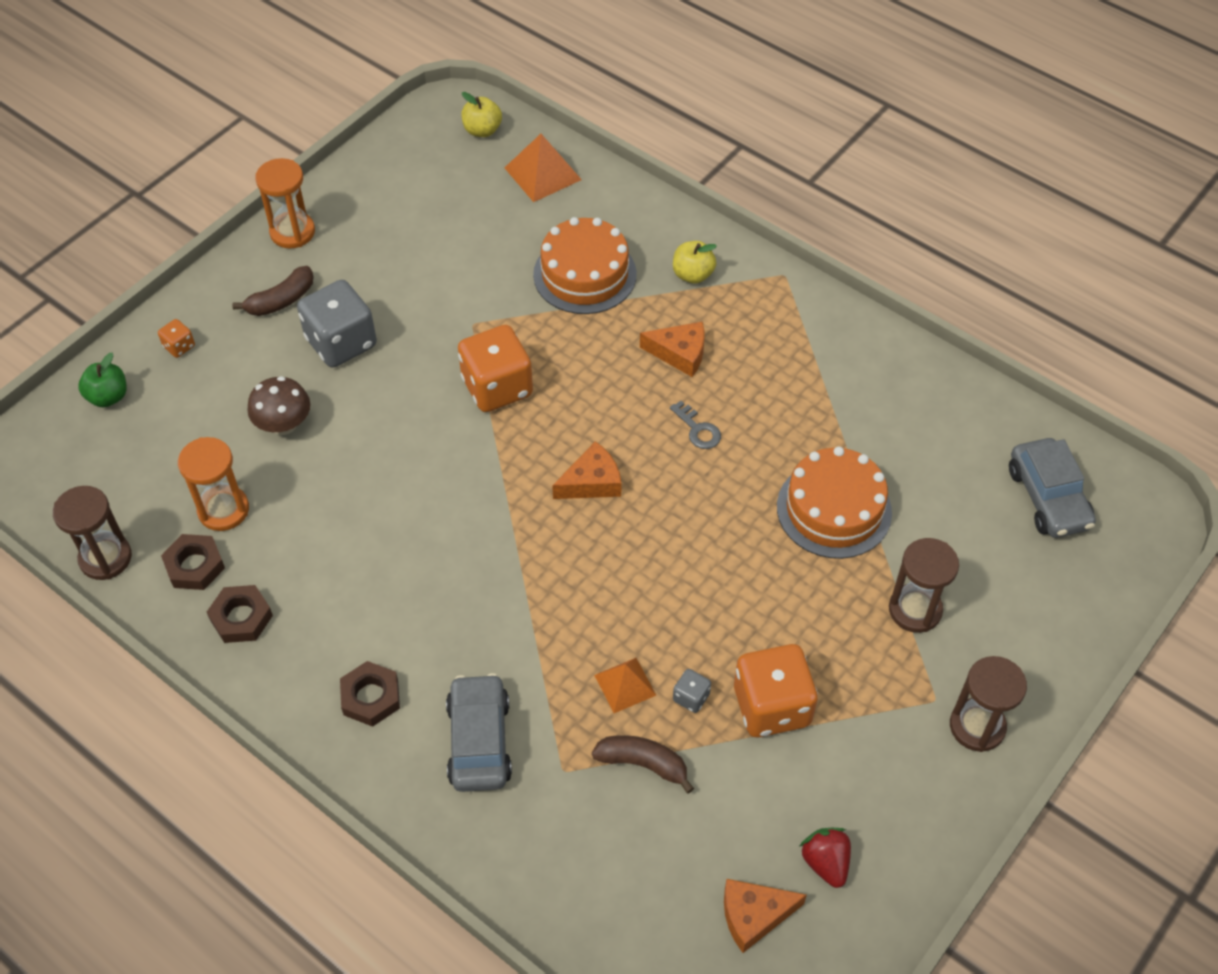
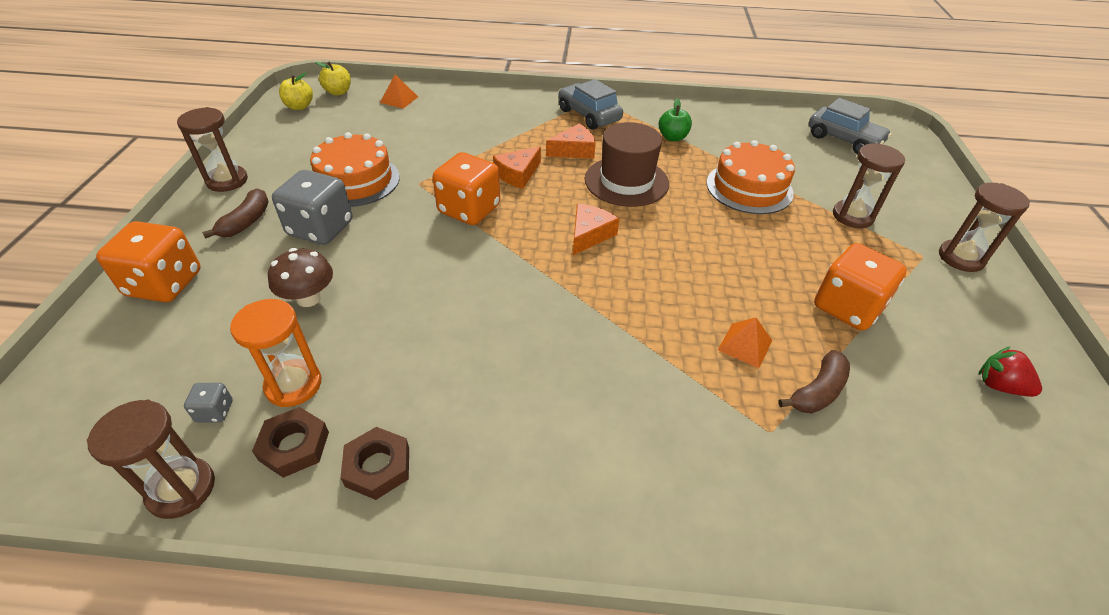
camera: 35 degrees left, 10 degrees down
(108, 397) = (106, 348): green apple -> green apple (672, 137)
(179, 346) = (164, 284): orange dice -> orange dice, size x2.27
(292, 232) = (227, 181): orange hourglass -> brown hourglass
(371, 697) = (561, 467): brown nut -> none
(479, 741) = (685, 448): grey car -> grey car (589, 115)
(542, 173) = (399, 99): orange pyramid -> orange pyramid, size x0.66
(585, 274) = (473, 135): orange cake -> orange cake (355, 180)
(643, 764) = (817, 391): brown banana -> brown banana turned 150 degrees clockwise
(691, 697) = (795, 329): grey dice -> grey dice (215, 411)
(693, 274) = (542, 114): yellow apple -> yellow apple (299, 106)
(698, 429) = (626, 181): grey key -> brown hat
(754, 915) = (1011, 454): orange cheese -> orange cheese (517, 174)

